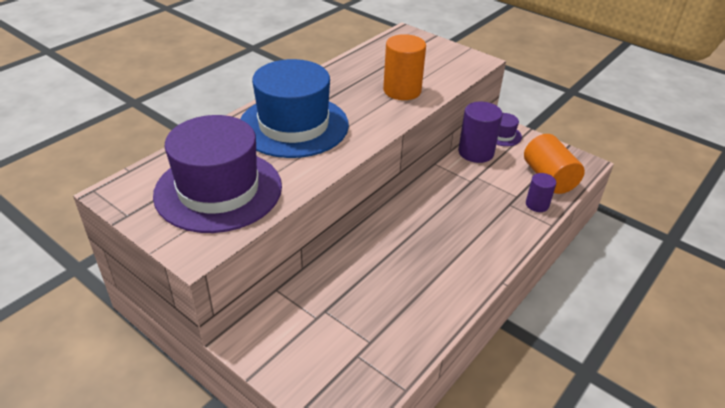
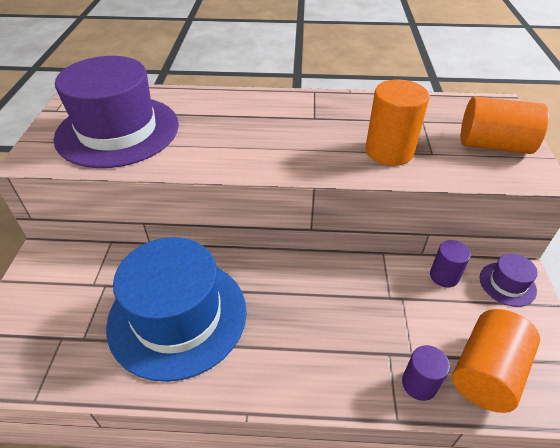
camera: 55 degrees right, 5 degrees up
(293, 125) = (247, 121): blue hat -> blue hat (177, 316)
(439, 57) = (493, 145): none -> orange cylinder
(476, 152) = (444, 276): purple cylinder -> purple cylinder, size x0.59

